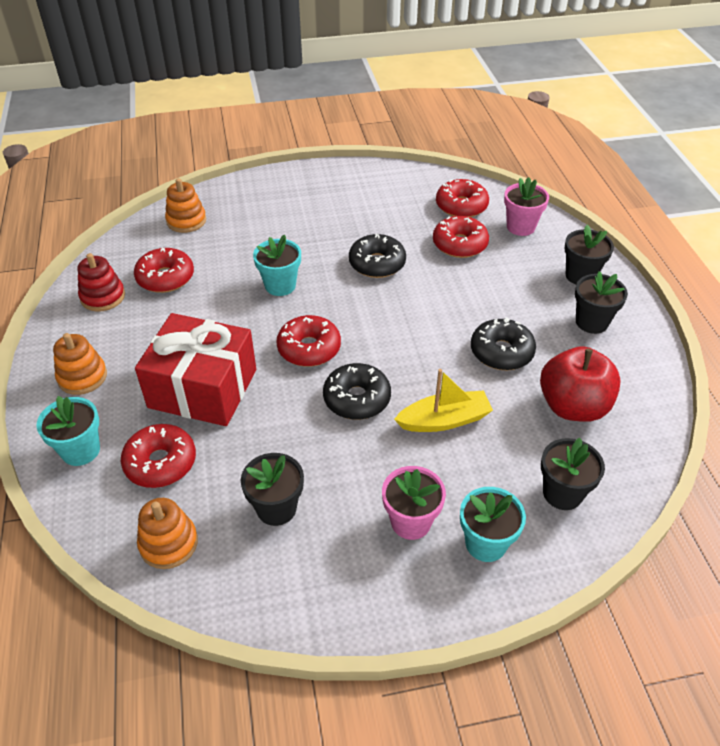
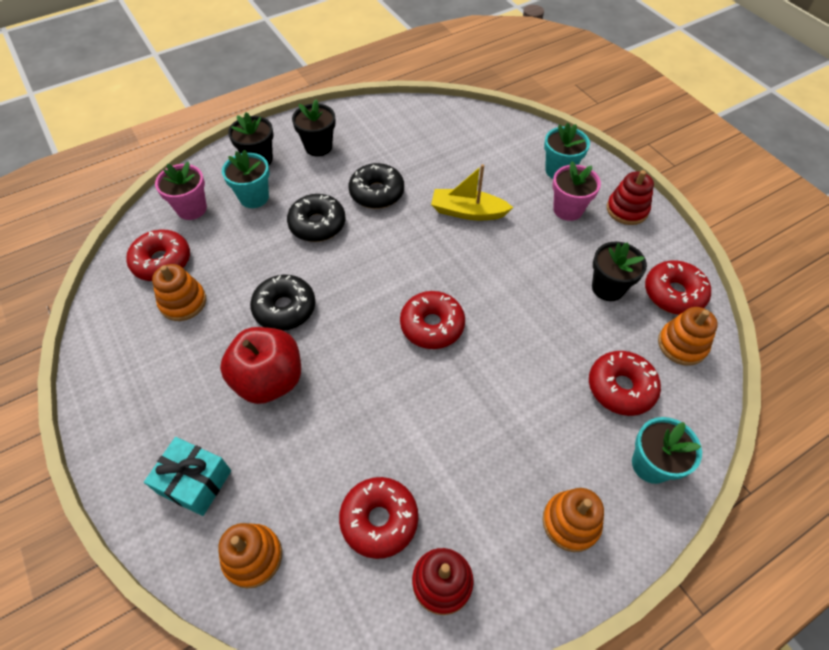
camera: 110 degrees left, 10 degrees up
(203, 388) = (524, 394): red gift -> none
(253, 204) = (195, 482): none -> turquoise gift
(280, 285) = (350, 385): turquoise flower pot -> turquoise flower pot (254, 197)
(357, 399) = (474, 271): black donut -> black donut (317, 224)
(384, 592) = (627, 210): none -> red stacking toy
(411, 213) = (183, 302): none -> orange stacking toy
(444, 420) = (468, 212): yellow boat -> yellow boat turned 45 degrees counterclockwise
(459, 244) = (233, 249): red donut -> red donut (673, 294)
(562, 493) = (498, 142): black flower pot -> none
(573, 406) = (417, 146): red apple -> red apple (269, 380)

